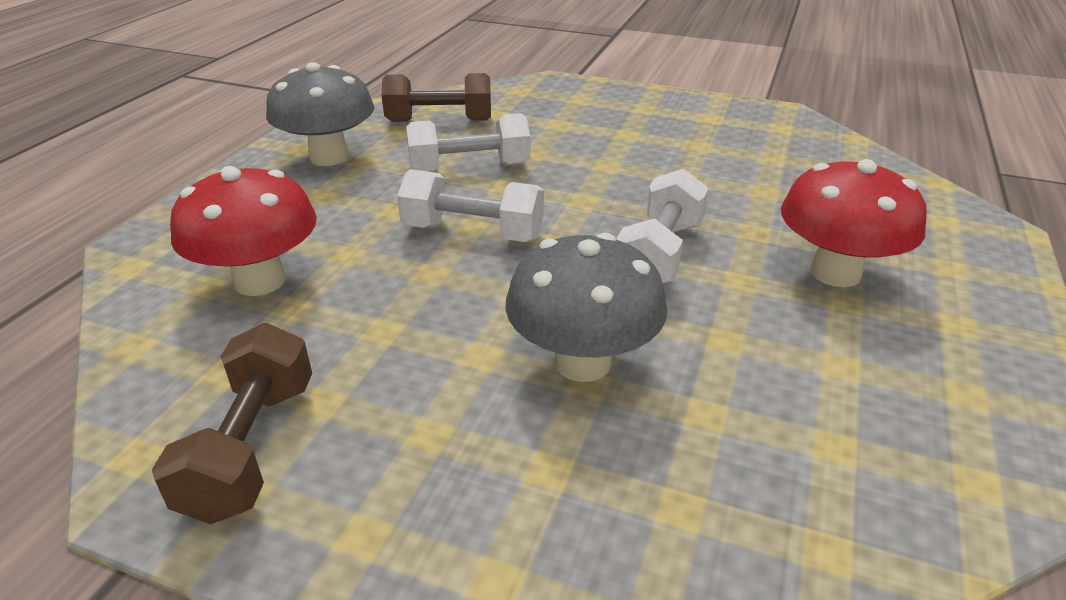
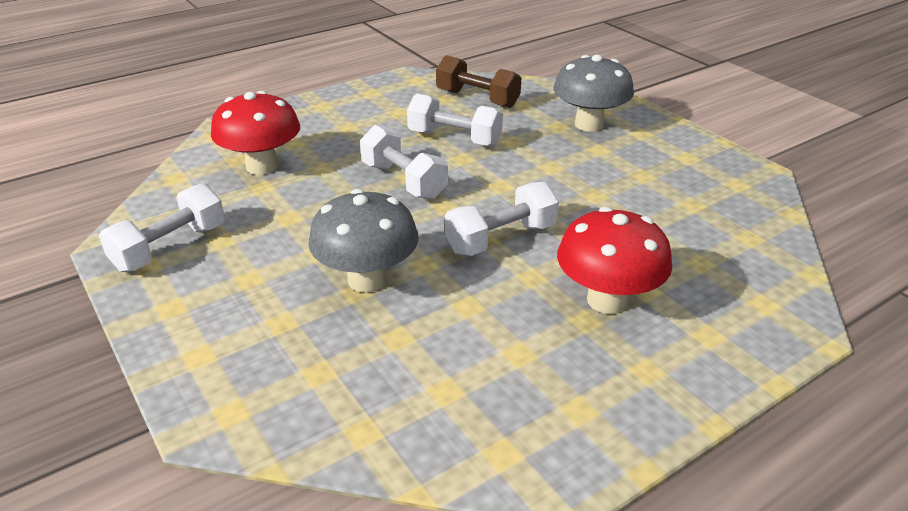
camera: 35 degrees right, 0 degrees up
(252, 447) = (170, 247): brown dumbbell -> white dumbbell
(329, 157) = (380, 103): grey mushroom -> grey mushroom (589, 124)

